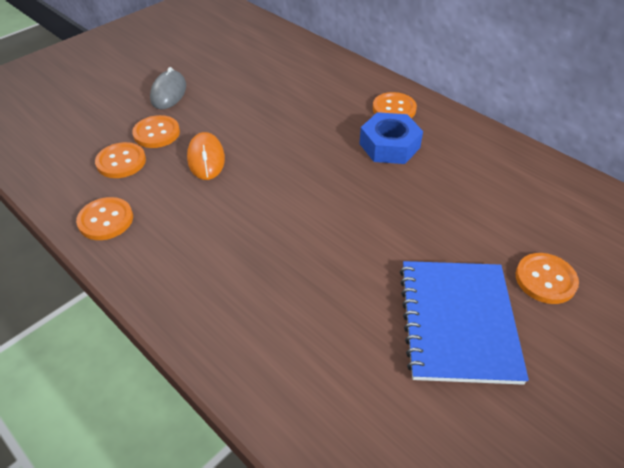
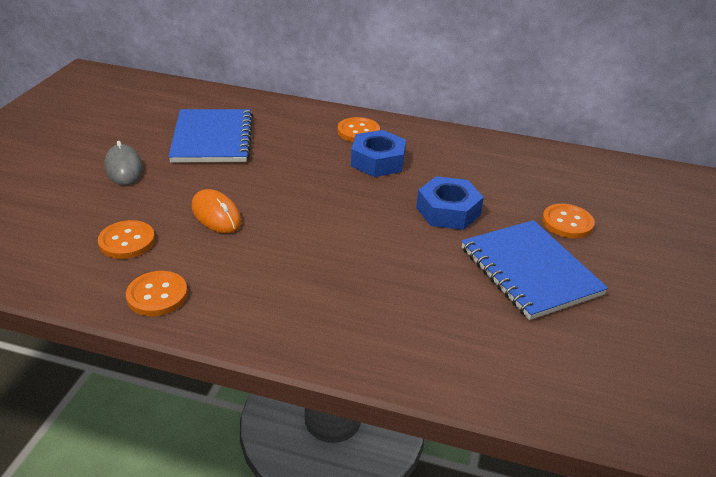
camera: 30 degrees left, 10 degrees down
(156, 133) = (143, 207): orange button -> none
(258, 83) = (213, 138): none -> blue notebook
(420, 222) = (448, 211): none -> blue nut

